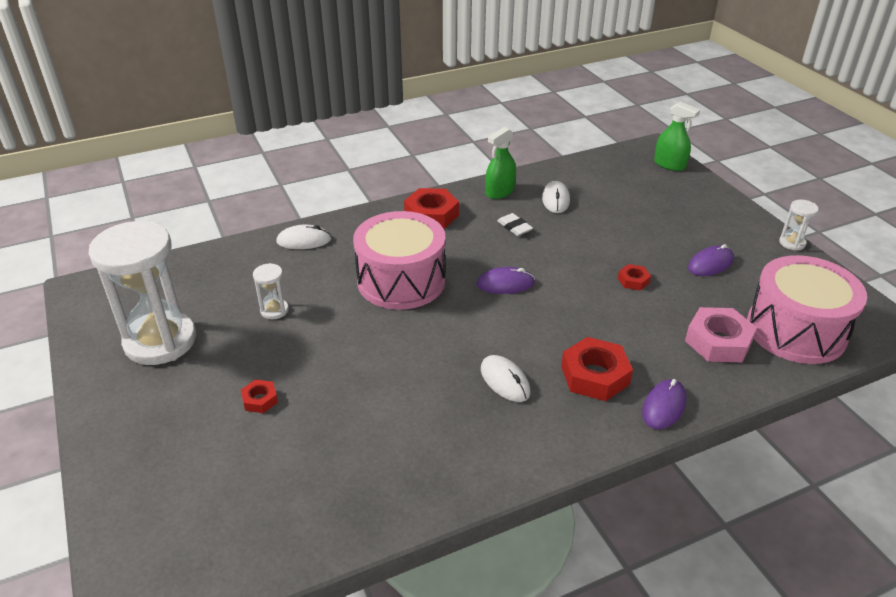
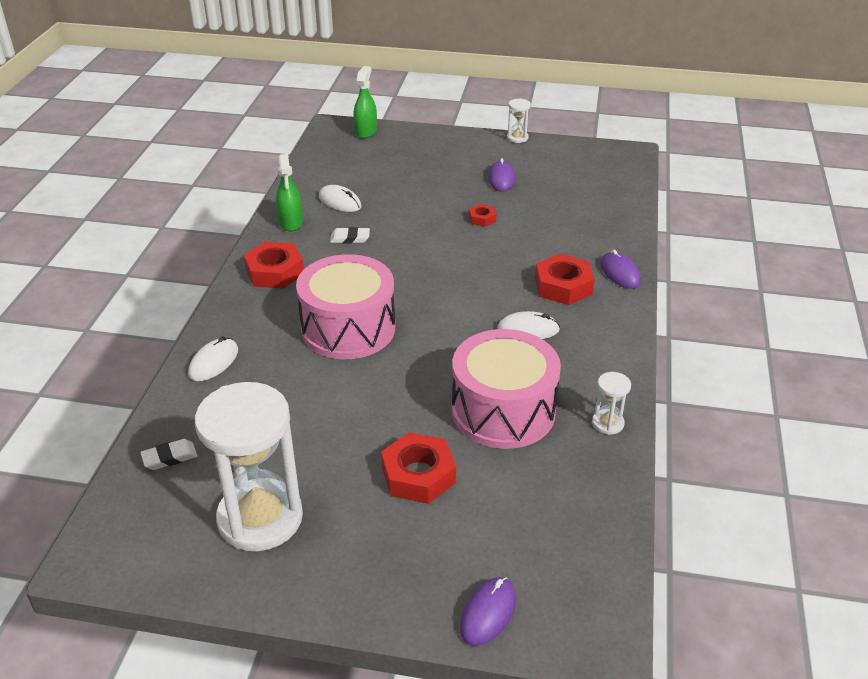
camera: 55 degrees left, 0 degrees up
(193, 272) = (170, 457): none -> white eraser
(260, 400) = (418, 475): red nut -> red nut, size x1.93
(274, 310) = (301, 421): white hourglass -> white hourglass (607, 423)
(505, 284) = (417, 277): purple mouse -> purple mouse (488, 613)
(669, 164) = (366, 131): green spray bottle -> green spray bottle turned 60 degrees counterclockwise
(718, 341) = (581, 219): pink nut -> none
(796, 330) = (601, 185): pink drum -> pink drum (503, 411)

